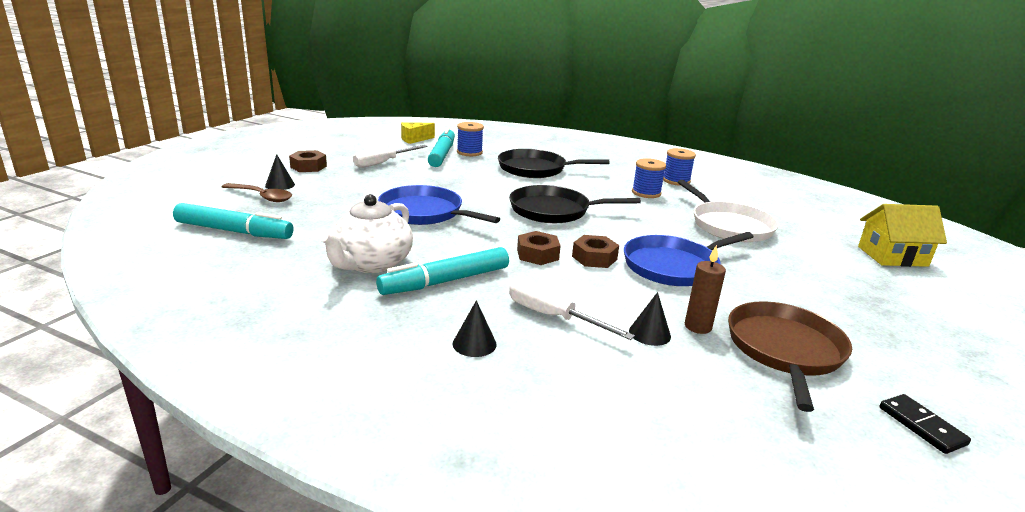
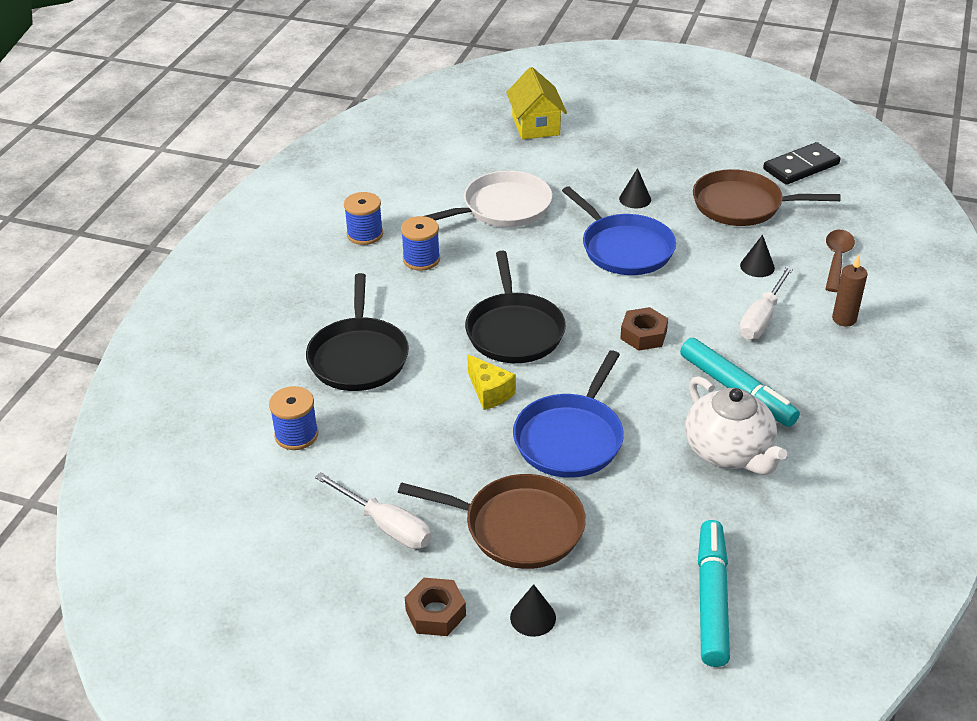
camera: 95 degrees left, 15 degrees up
(262, 197) = (588, 619): brown spoon -> brown spoon (836, 259)
(353, 189) = (517, 527): none -> brown pan
(371, 263) = (729, 451): white teapot -> white teapot turned 45 degrees clockwise
(414, 139) = (236, 516): yellow cheese -> yellow cheese (489, 392)
(442, 154) = (317, 464): turquoise marker -> none
(474, 344) = (830, 357): black cone -> black cone (635, 199)
(594, 258) = (631, 297): brown nut -> none
(698, 327) = (731, 242): brown candle -> brown candle (844, 319)
(922, 426) = (801, 167): black domino -> black domino, size x1.58

